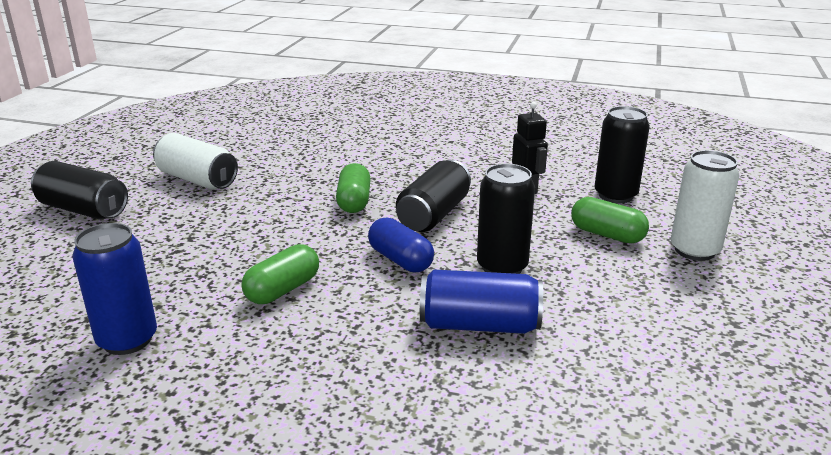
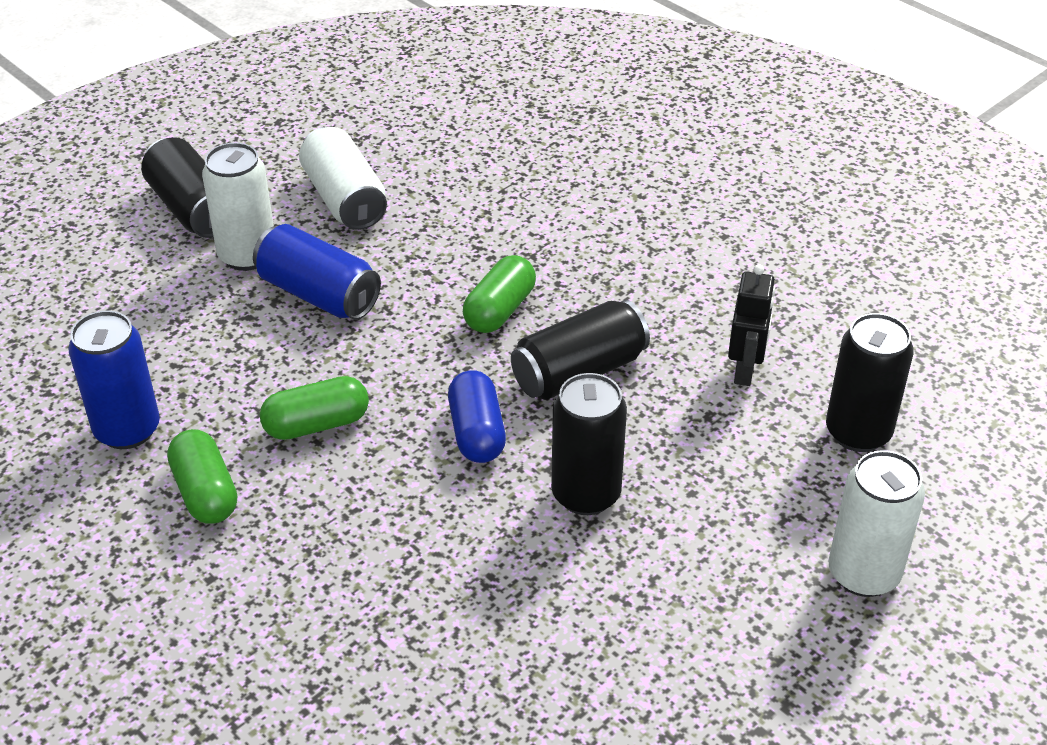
camera: 30 degrees right, 15 degrees up
(148, 221) = (247, 255): none -> white can
(479, 325) = (483, 568): blue can -> blue can (318, 294)
(607, 235) = (771, 498): green capsule -> green capsule (205, 492)

